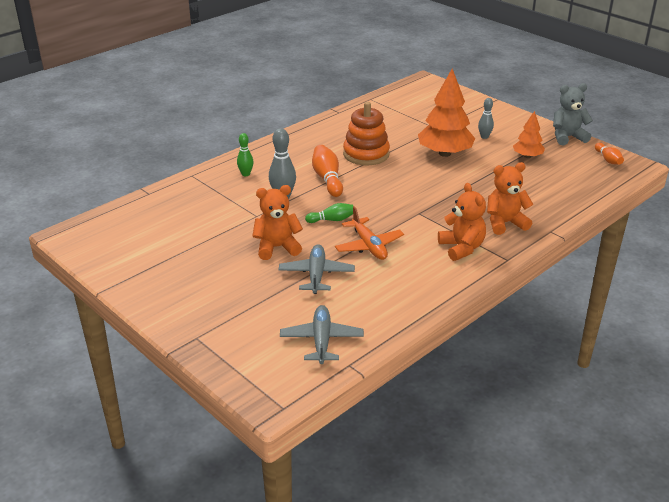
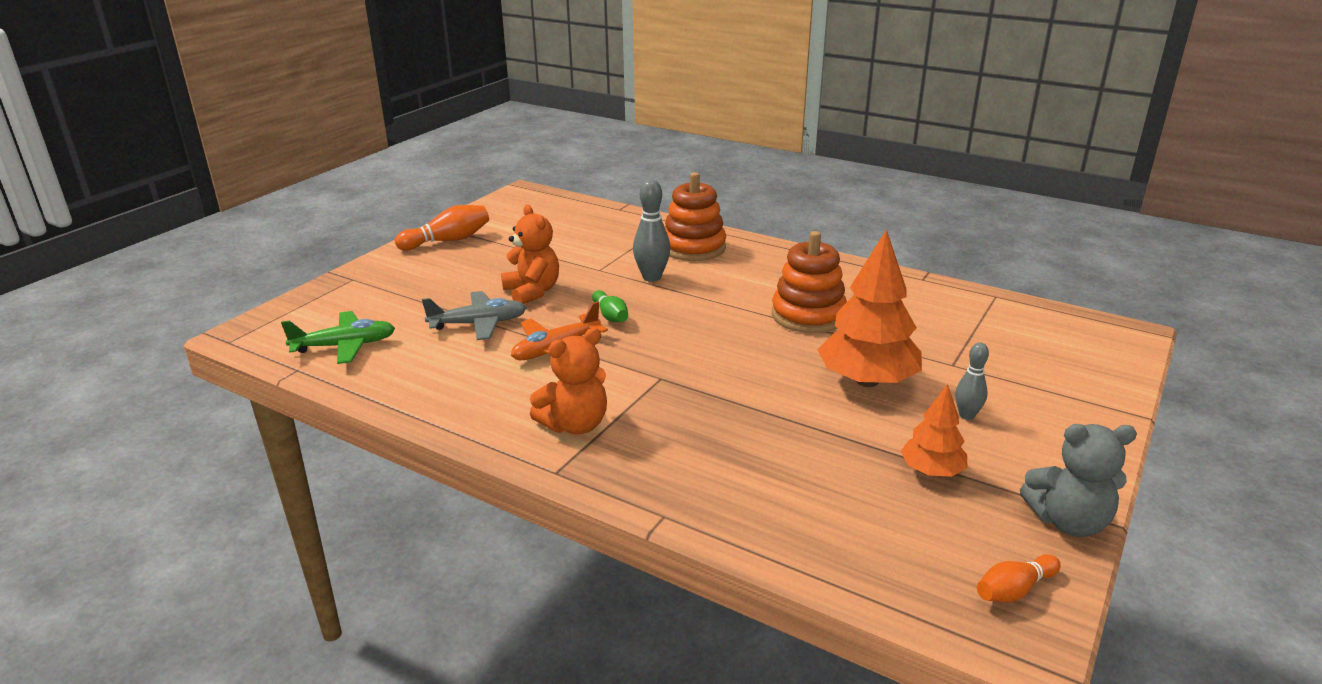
camera: 75 degrees right, 5 degrees down
(246, 174) = (693, 248): green bowling pin -> orange stacking toy
(321, 340) = (345, 346): grey plane -> green plane
(327, 179) = (716, 298): orange bowling pin -> orange bowling pin (448, 241)
(505, 223) = (667, 461): orange teddy bear -> none
(567, 137) = (1068, 522): grey teddy bear -> grey teddy bear turned 120 degrees clockwise

